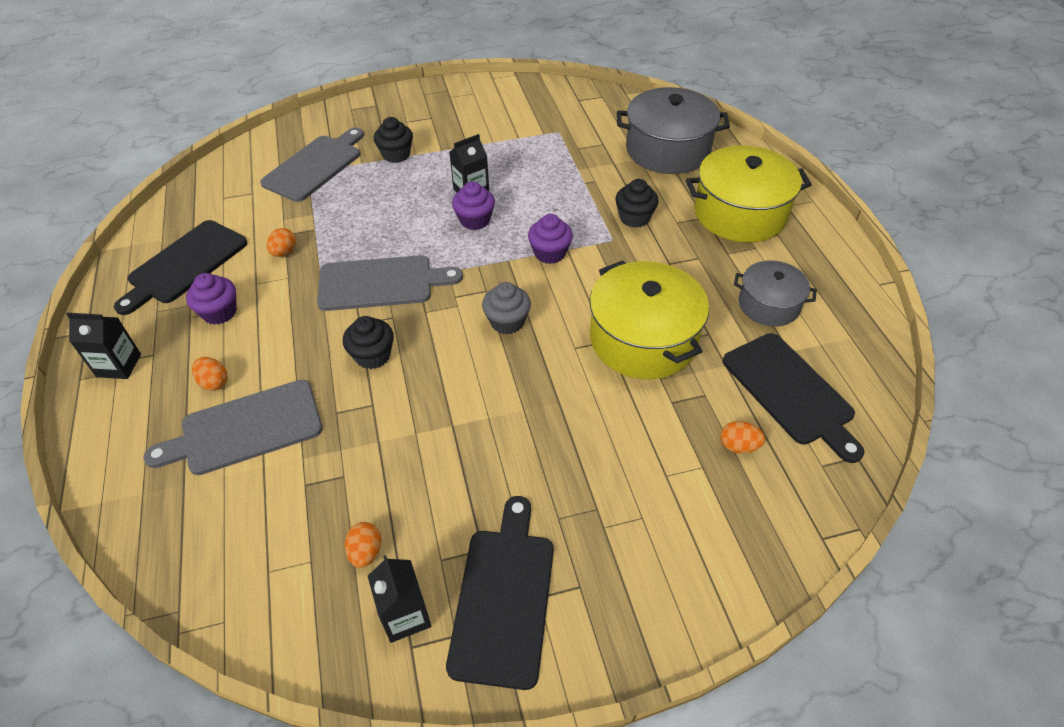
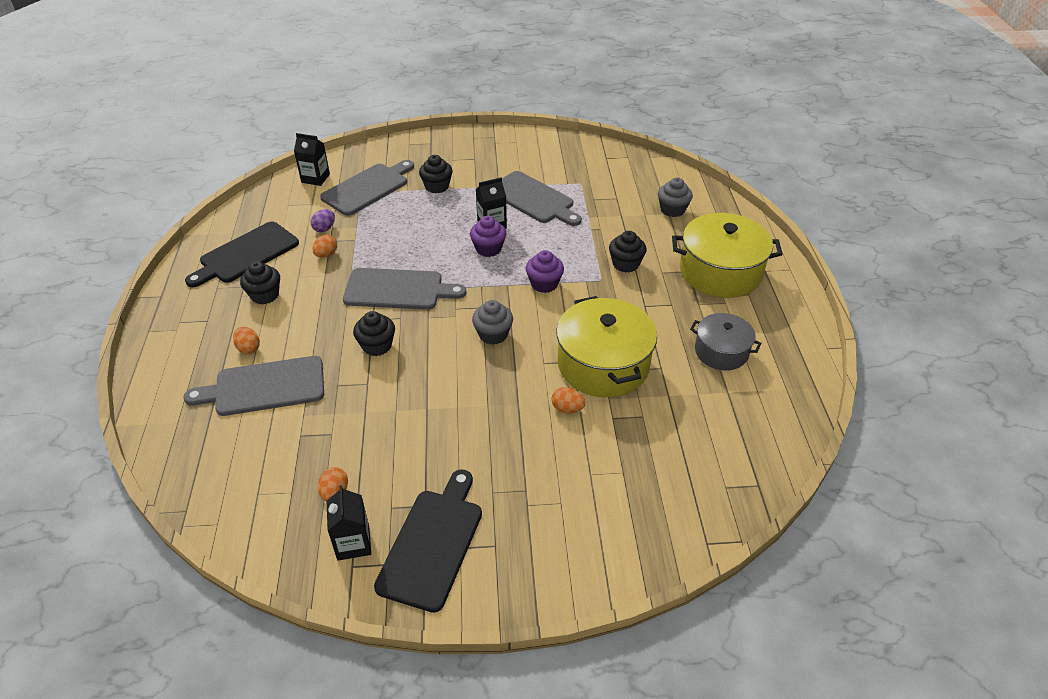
camera: 10 degrees right, 5 degrees down
(119, 365) = (179, 325): black carton -> black carton (315, 178)
(219, 312) = (265, 295): purple cupcake -> black cupcake
(274, 221) = (324, 228): none -> purple egg
(510, 156) = (533, 199): none -> grey cutting board
(667, 150) = (672, 210): grey pot -> grey cupcake
(738, 446) = (658, 461): orange egg -> orange egg (567, 409)
(790, 392) = (717, 425): black cutting board -> none

